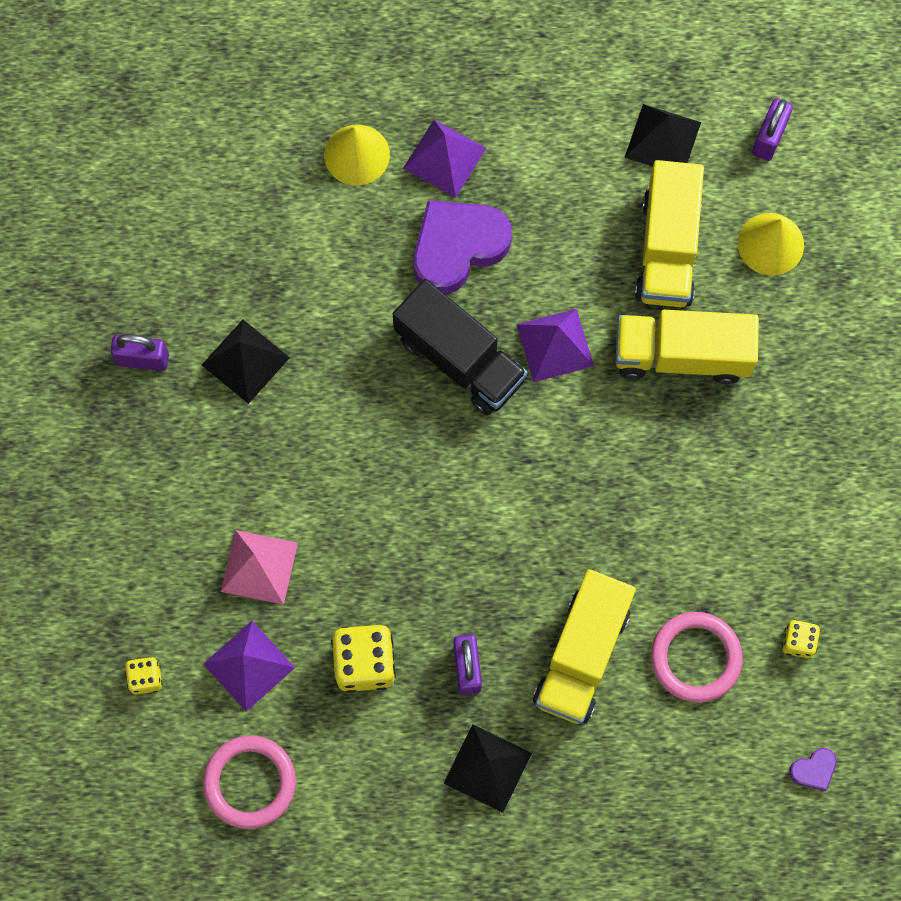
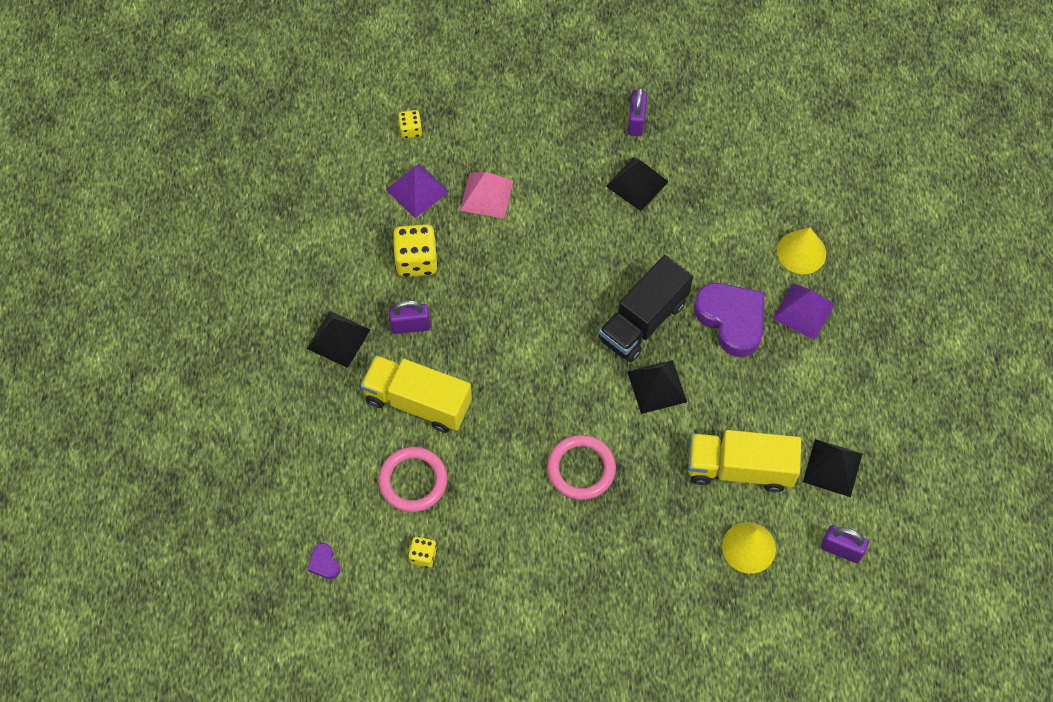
camera: 90 degrees right, 10 degrees down
(250, 782) = (337, 192): pink ring -> pink ring (581, 469)
(555, 345) = (657, 386): purple pyramid -> black pyramid
(681, 355) = (652, 477): yellow truck -> none

